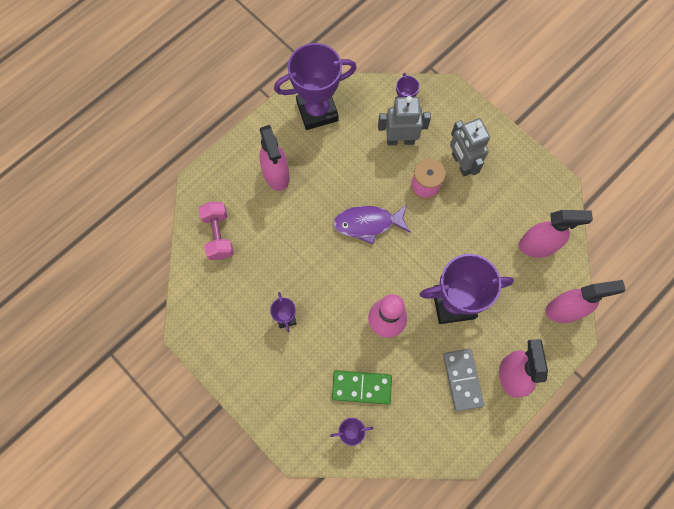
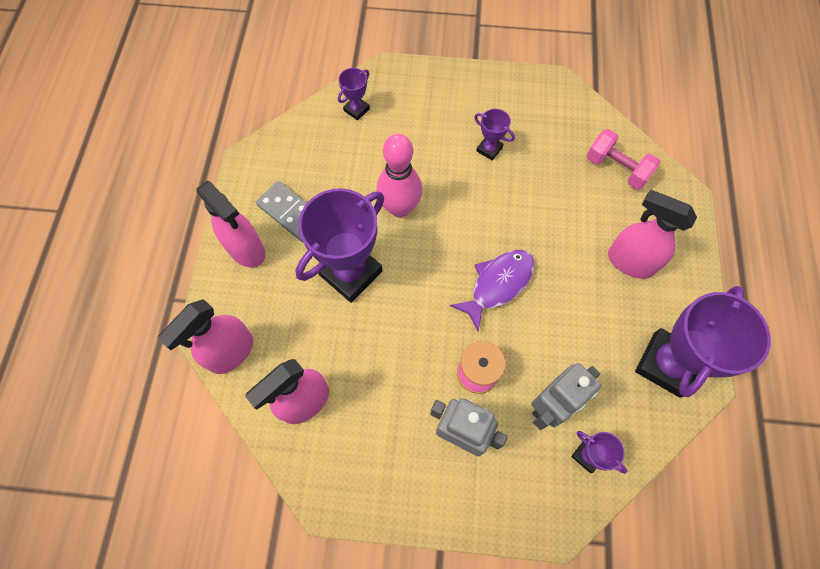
camera: 140 degrees right, 5 degrees down
(361, 387) = (376, 145): green domino -> none

